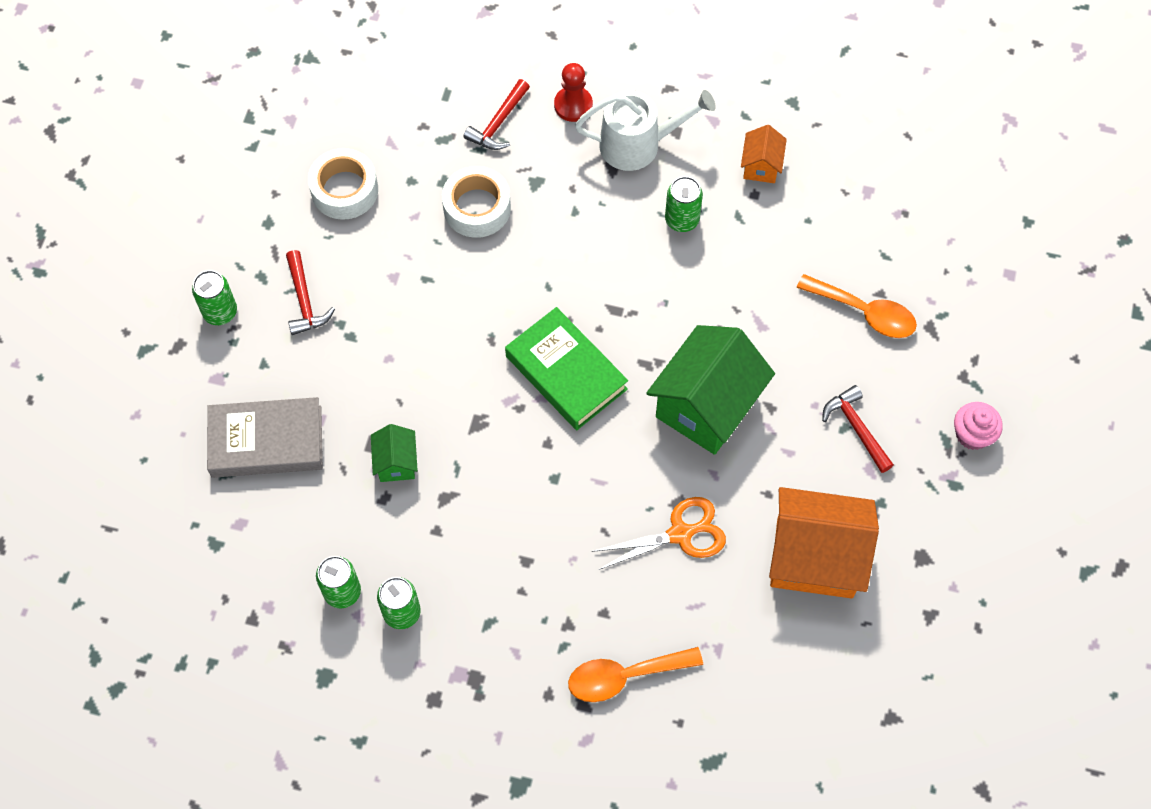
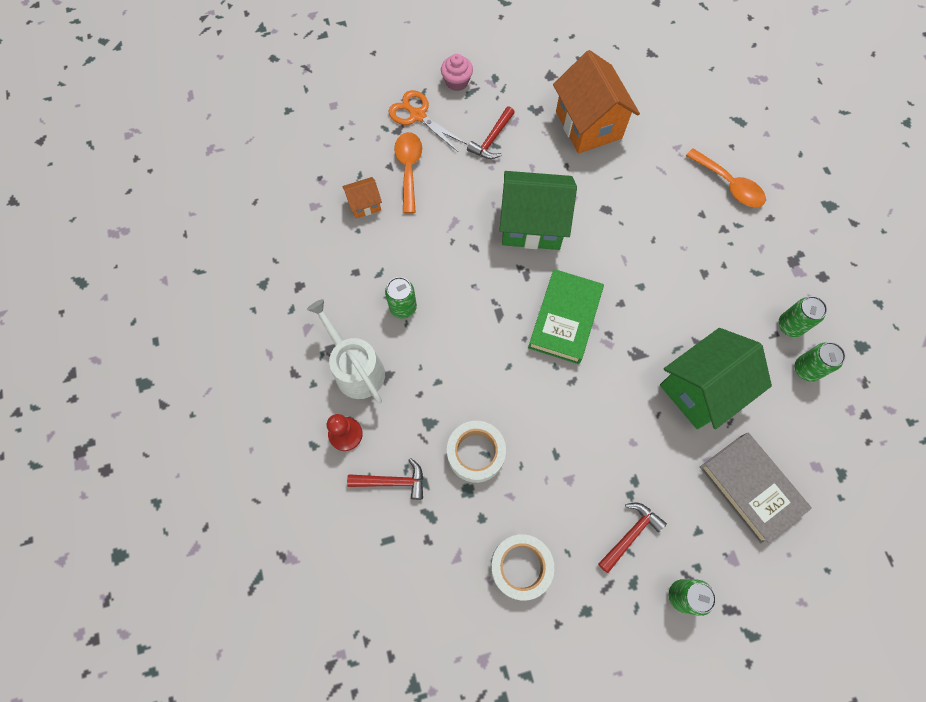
camera: 120 degrees left, 5 degrees up
(396, 463) = (701, 389): green house -> green house, size x2.10
(680, 534) = (625, 198): orange scissors -> orange scissors (418, 115)
(761, 166) = (329, 279): orange house -> orange house (364, 204)

